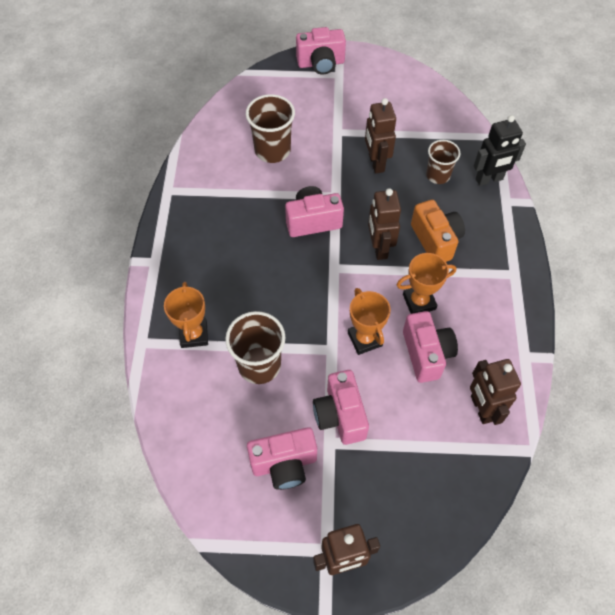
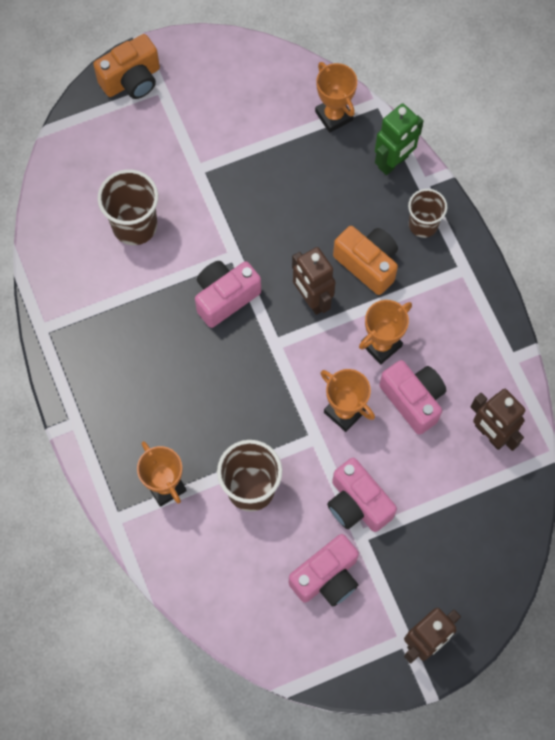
camera: 25 degrees left, 10 degrees up
(321, 63) = (132, 80): pink camera -> orange camera
(376, 163) = (260, 193): brown robot -> none
(438, 175) = (336, 180): brown cup -> brown cup (423, 225)
(457, 134) = (334, 116): none -> orange trophy
(489, 179) = (393, 162): black robot -> green robot

